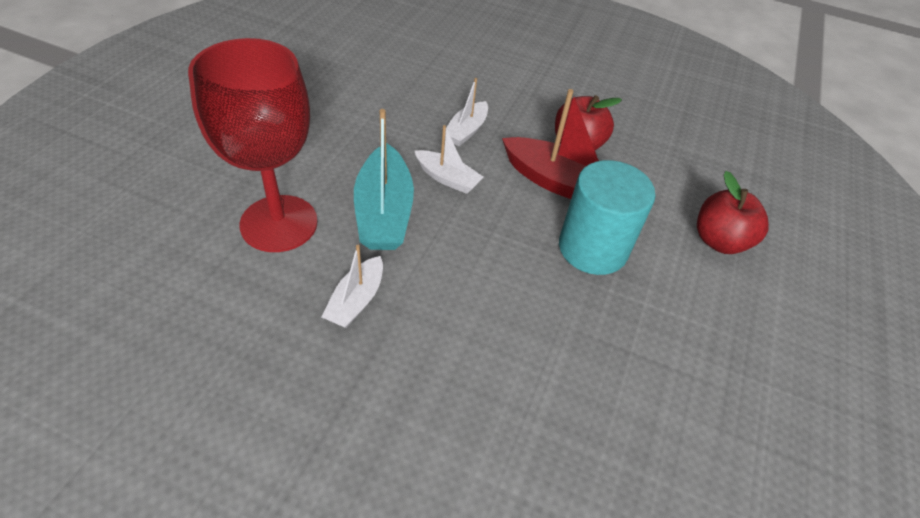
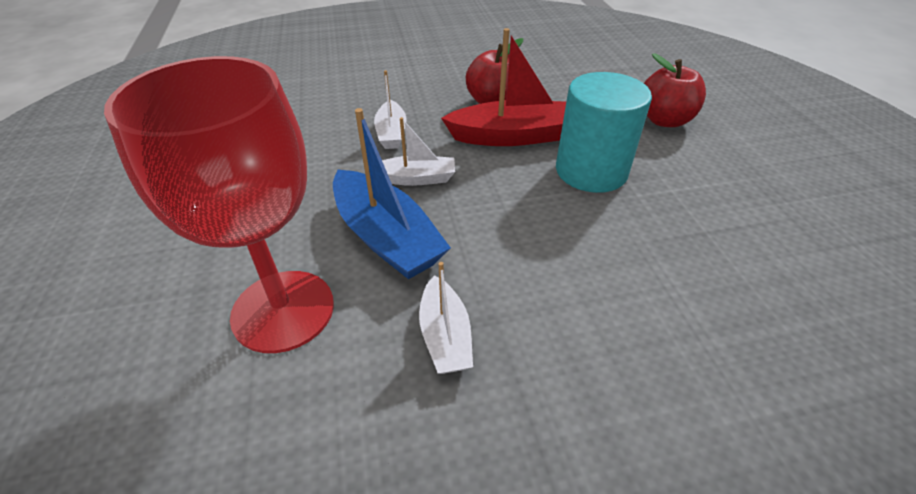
camera: 30 degrees left, 5 degrees down
(384, 212) = (386, 237): turquoise boat -> blue boat

